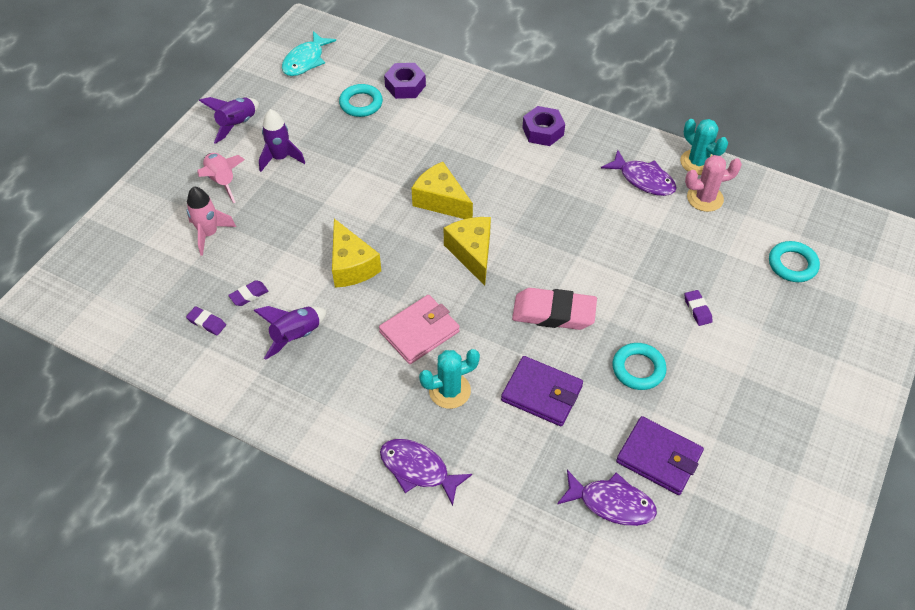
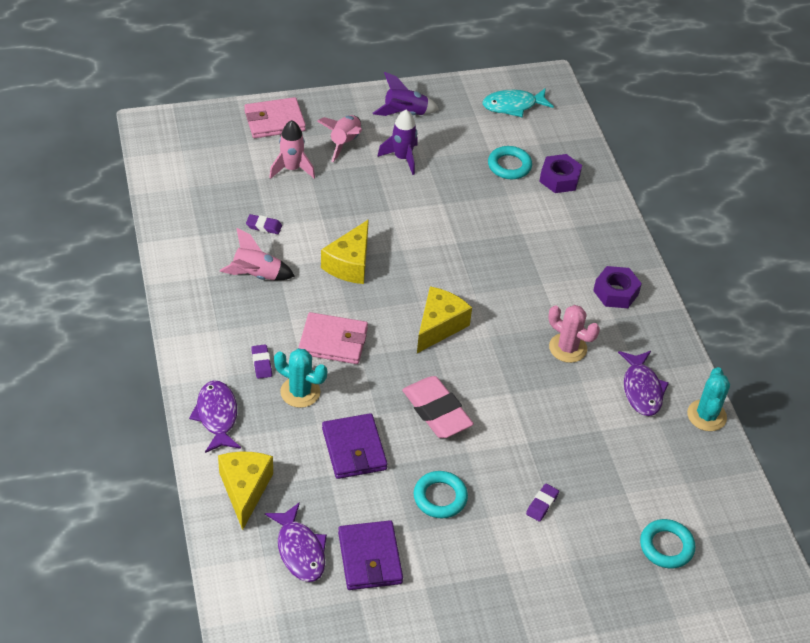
camera: 45 degrees right, 5 degrees down
(143, 209) = (274, 121): none -> pink wallet
(207, 323) = (218, 221): purple eraser -> purple eraser (261, 363)
(296, 336) = (256, 275): purple rocket -> pink rocket
(441, 201) = (468, 275): yellow cheese -> yellow cheese (245, 490)
(705, 198) = (670, 443): pink cactus -> pink cactus (568, 348)

